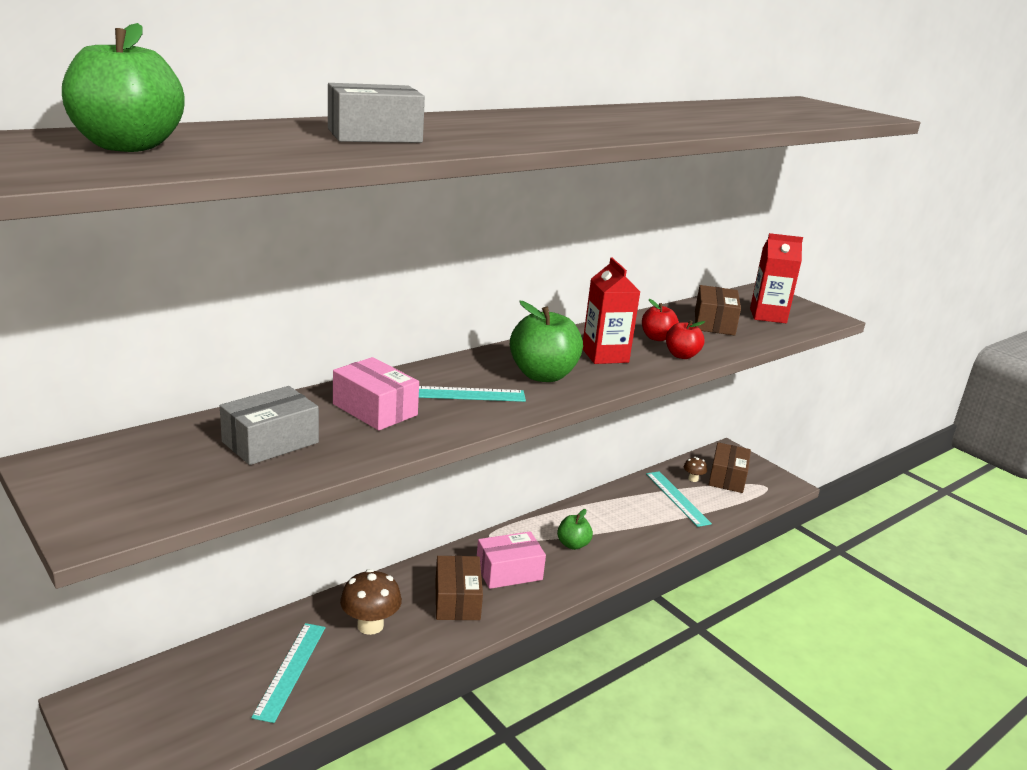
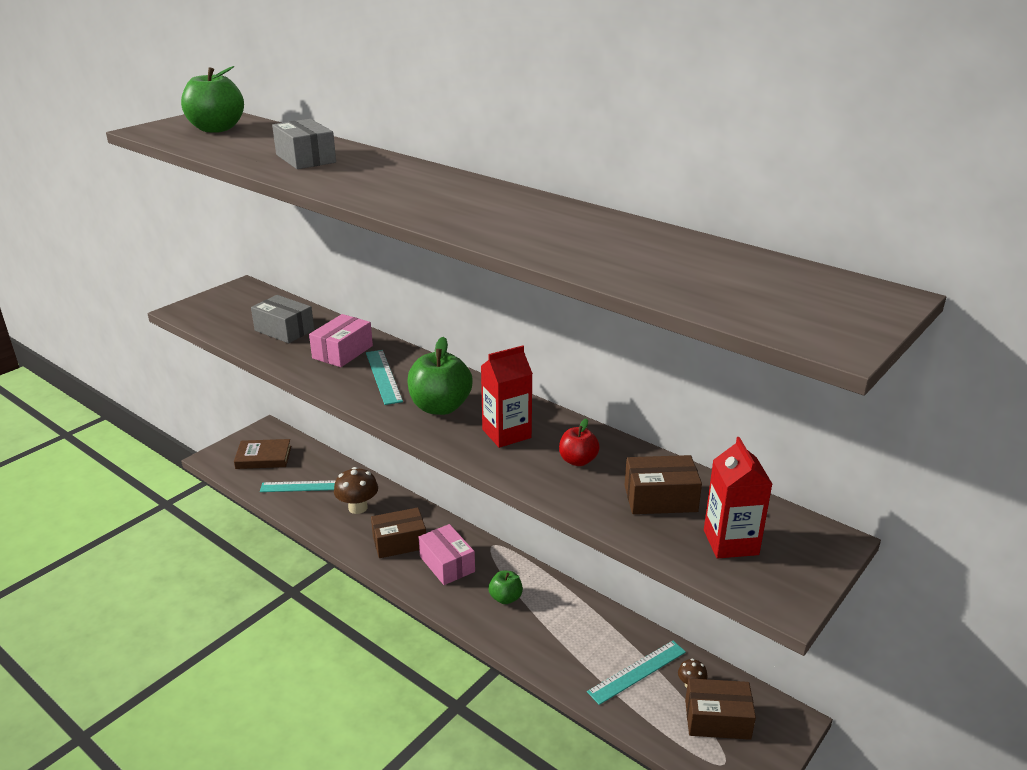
camera: 80 degrees right, 5 degrees up
(176, 713) = (263, 457): none -> brown book
(681, 355) = (540, 478): red apple -> none

